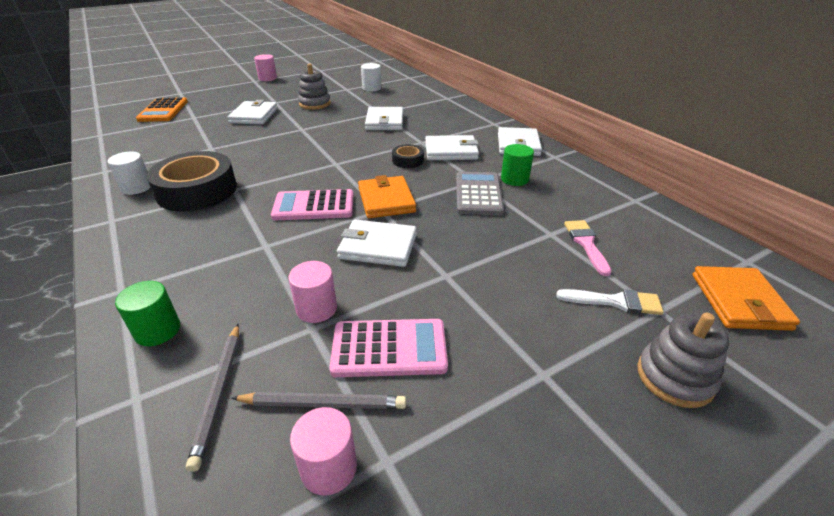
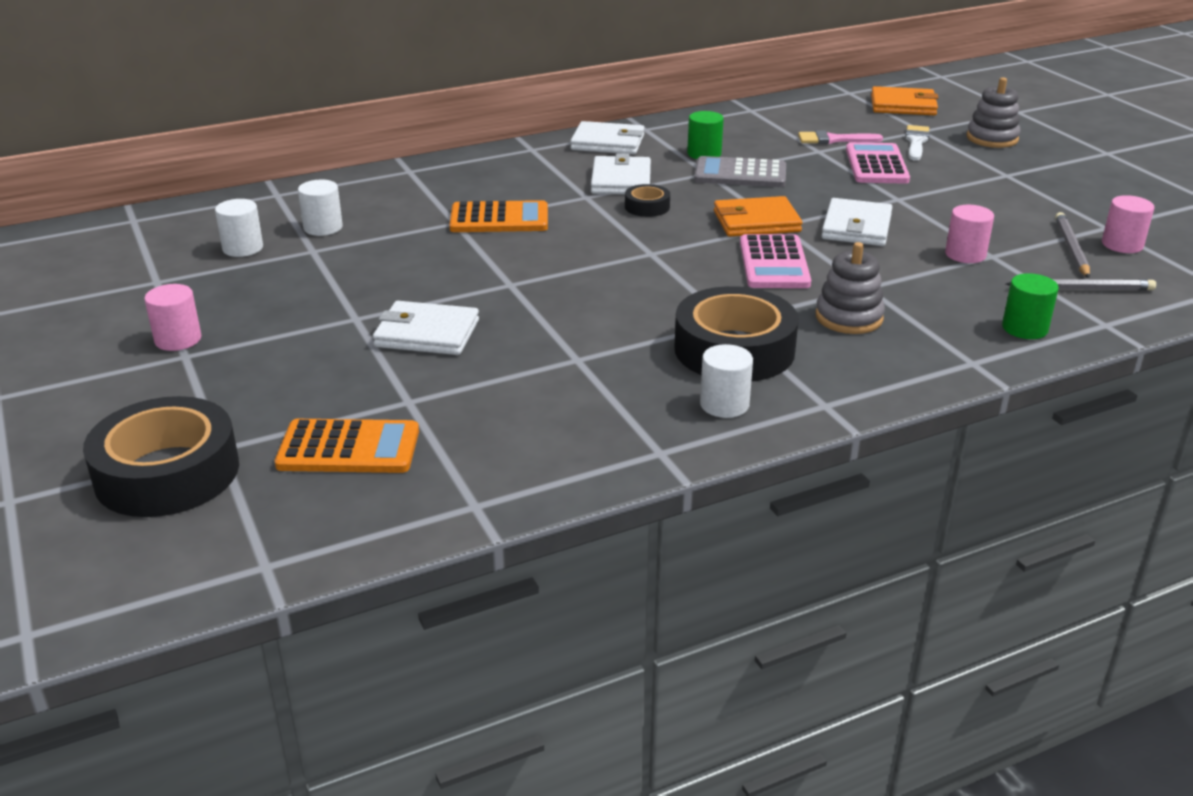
camera: 85 degrees left, 5 degrees down
(169, 88) = (167, 473): none -> black tape
(315, 104) = (386, 278): grey stacking toy -> grey stacking toy (849, 317)
(349, 78) = (243, 248): none -> white cylinder
(384, 121) = (499, 219): white wallet -> orange calculator
(389, 348) = (1003, 224): pink calculator -> pink calculator (876, 165)

